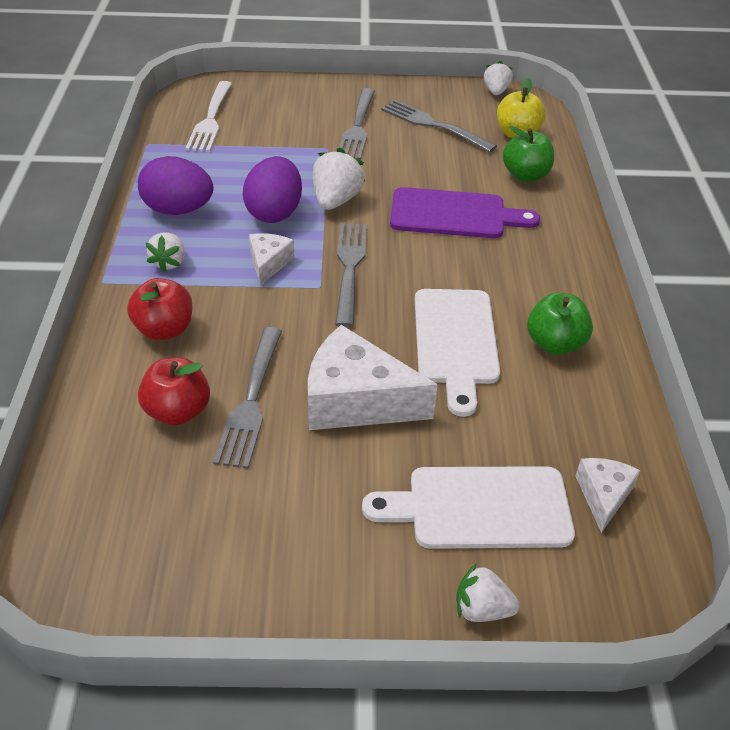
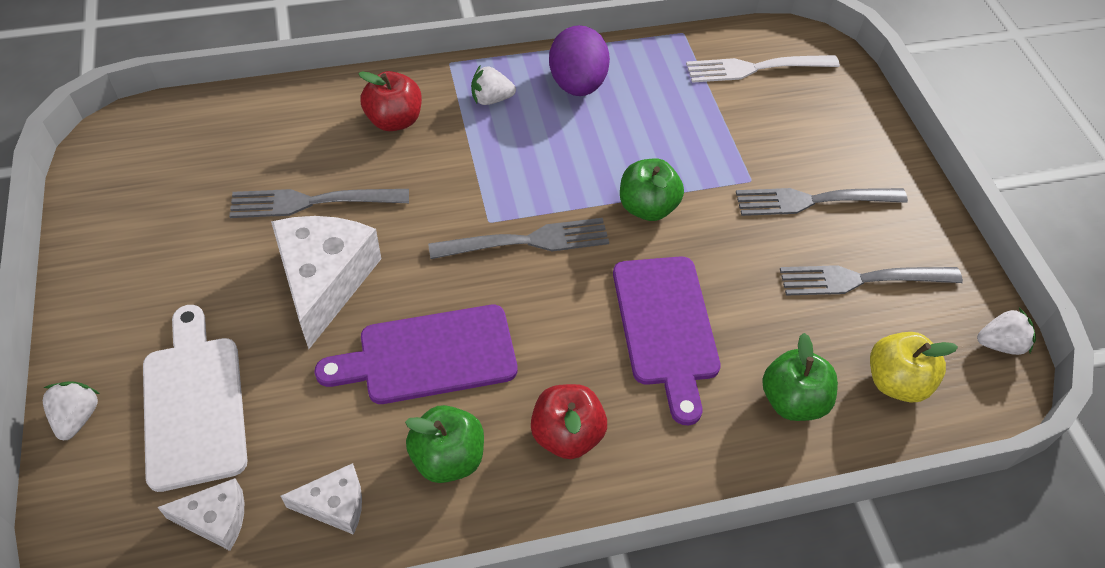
camera: 75 degrees right, 10 degrees up
(178, 411) = (292, 155): red apple -> red apple (566, 435)
(268, 263) = (514, 172): white cheese -> white cheese (335, 505)
(274, 213) = (602, 159): purple egg -> none
(336, 200) = (647, 207): white strawberry -> green apple
(433, 125) = (862, 279): grey fork -> grey fork turned 120 degrees counterclockwise
(455, 342) = (429, 356): white cutting board -> purple cutting board

